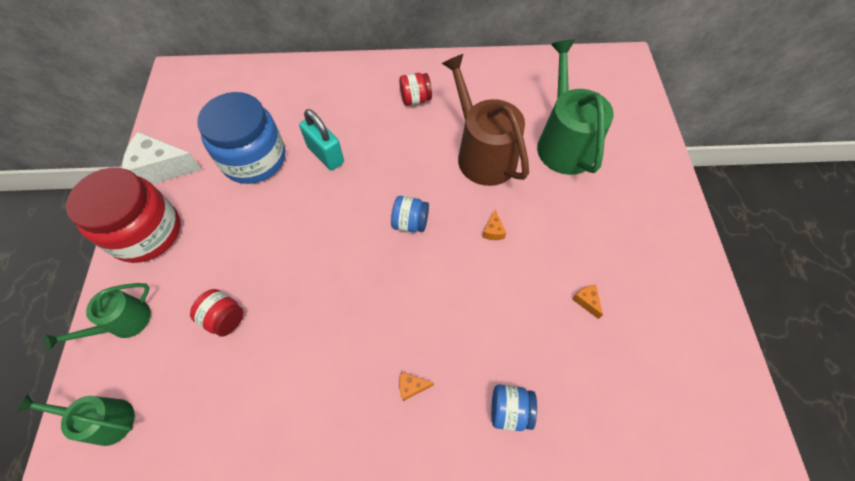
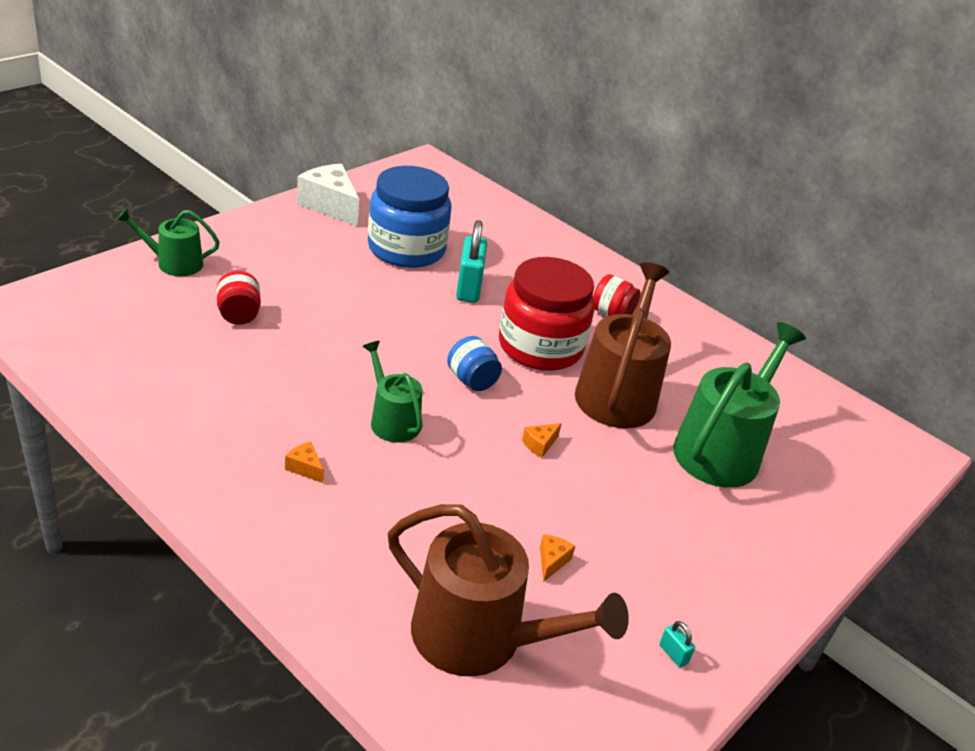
camera: 40 degrees right, 25 degrees down
(105, 420) = (85, 299): green watering can -> green watering can (392, 420)
(146, 232) = (263, 230): red jar -> red jar (540, 347)
(509, 410) = (358, 555): blue jar -> none
(617, 389) = (479, 637): none -> brown watering can
(687, 294) = (673, 654): none -> turquoise padlock

